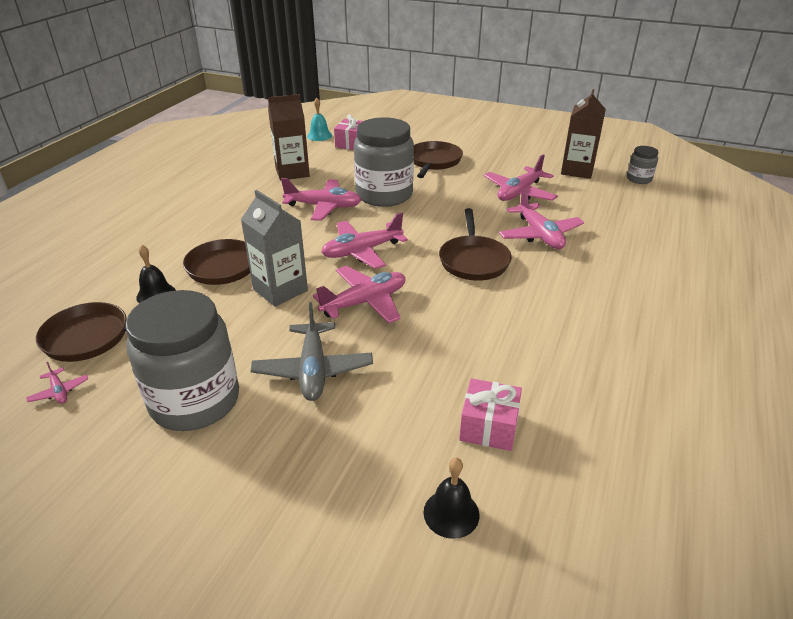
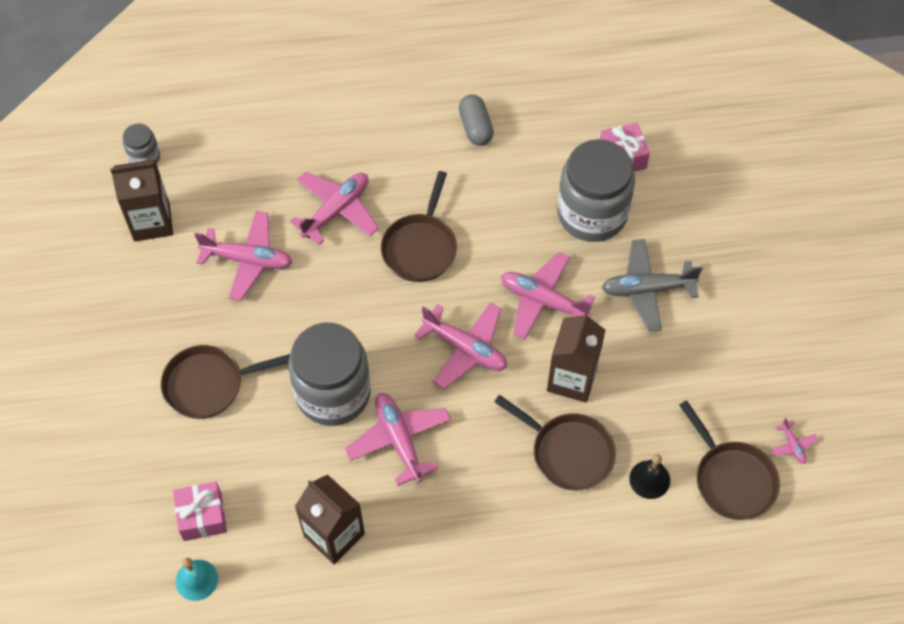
camera: 120 degrees left, 25 degrees up
(59, 391) = (792, 445): pink plane -> pink plane turned 135 degrees clockwise
(195, 401) = (731, 345): grey jar -> grey jar (592, 214)
(280, 290) = (572, 379): grey carton -> brown carton
(313, 370) = (647, 289): grey plane -> grey plane turned 150 degrees counterclockwise
(451, 513) = (702, 150): black bell -> none
(473, 260) = (420, 247): brown pan -> brown pan turned 135 degrees clockwise
(592, 333) = (475, 127): none -> grey capsule

